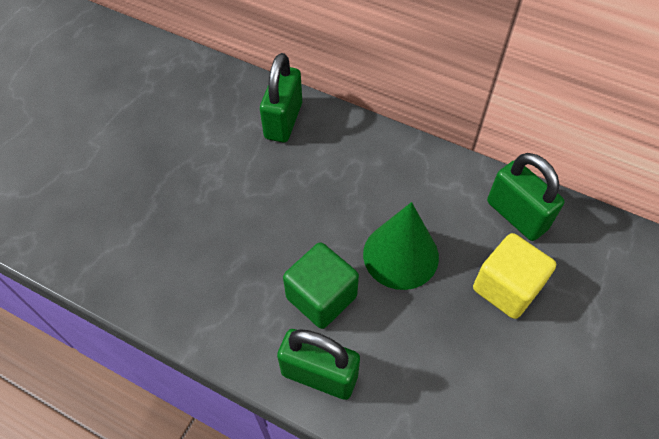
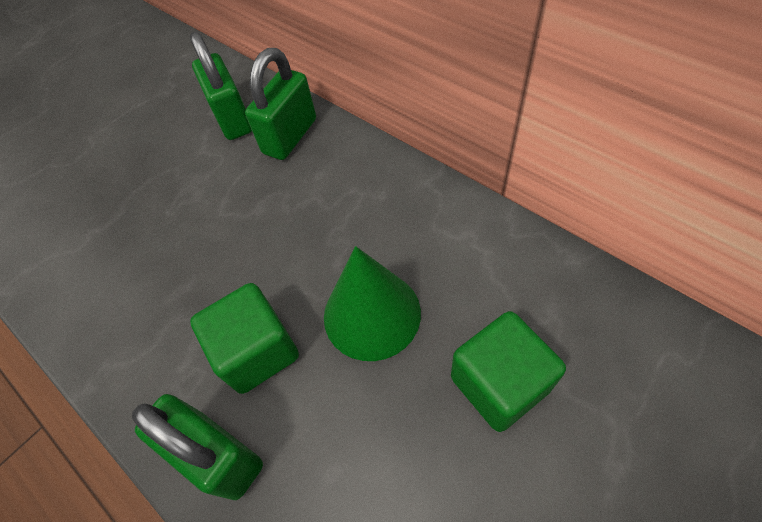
camera: 20 degrees right, 0 degrees up
(506, 288) = (499, 383): yellow cube -> green cube
(516, 215) = (539, 286): green padlock -> green padlock (233, 118)

